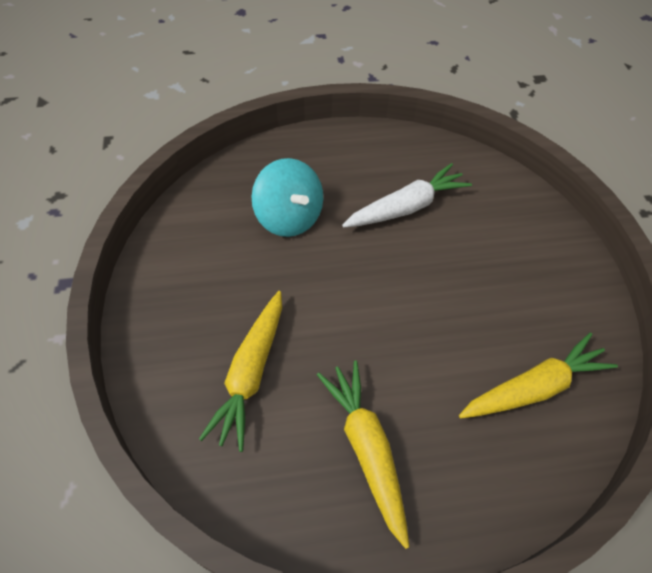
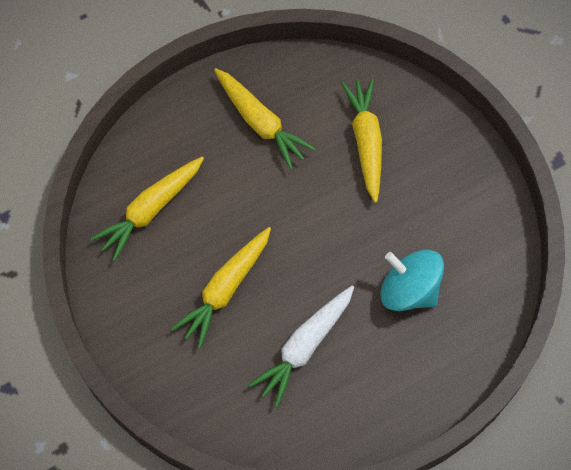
camera: 160 degrees right, 10 degrees up
(467, 277) = (225, 289): none -> yellow carrot

